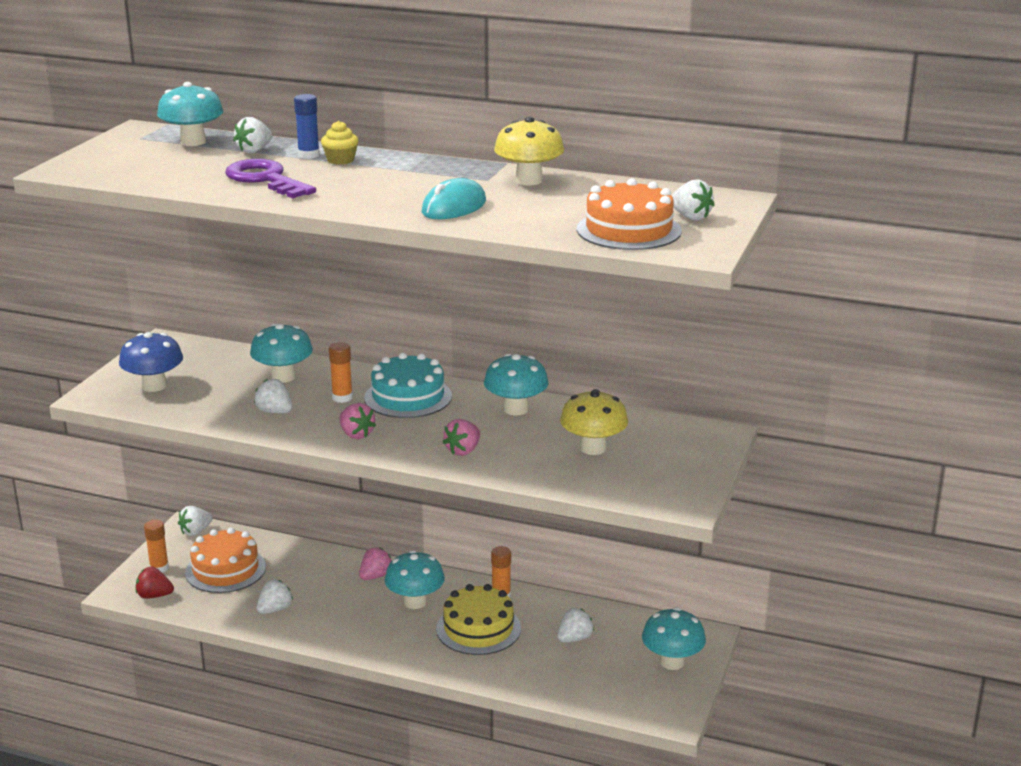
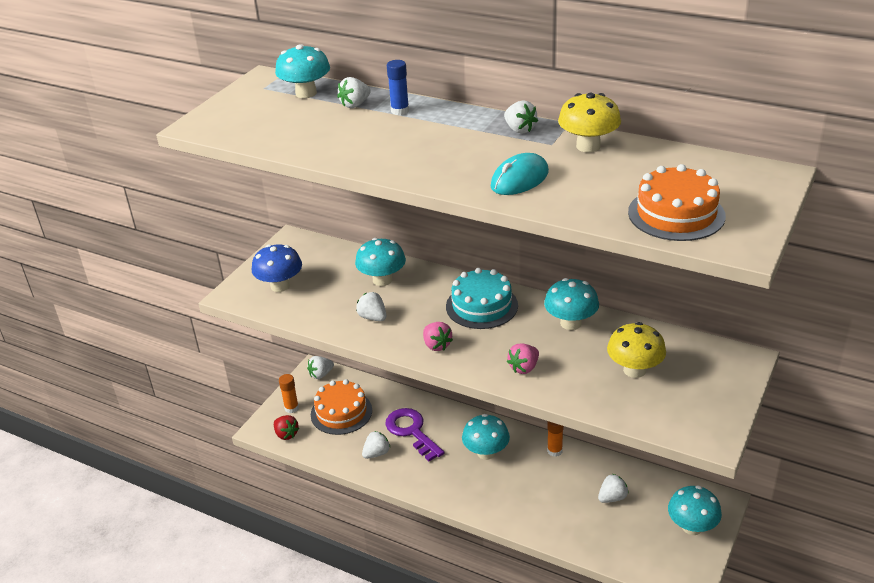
camera: 10 degrees right, 10 degrees up
(154, 596) = (286, 434): red strawberry -> red strawberry turned 150 degrees counterclockwise
(266, 179) = (361, 140): purple key -> purple key (411, 431)
(340, 160) = (426, 117): yellow cupcake -> none
(342, 398) = (428, 304): orange glue stick -> none
(375, 576) = (456, 425): pink strawberry -> none
(478, 628) = (535, 482): yellow cake -> none
(690, 217) = (734, 198): white strawberry -> white strawberry (519, 129)

